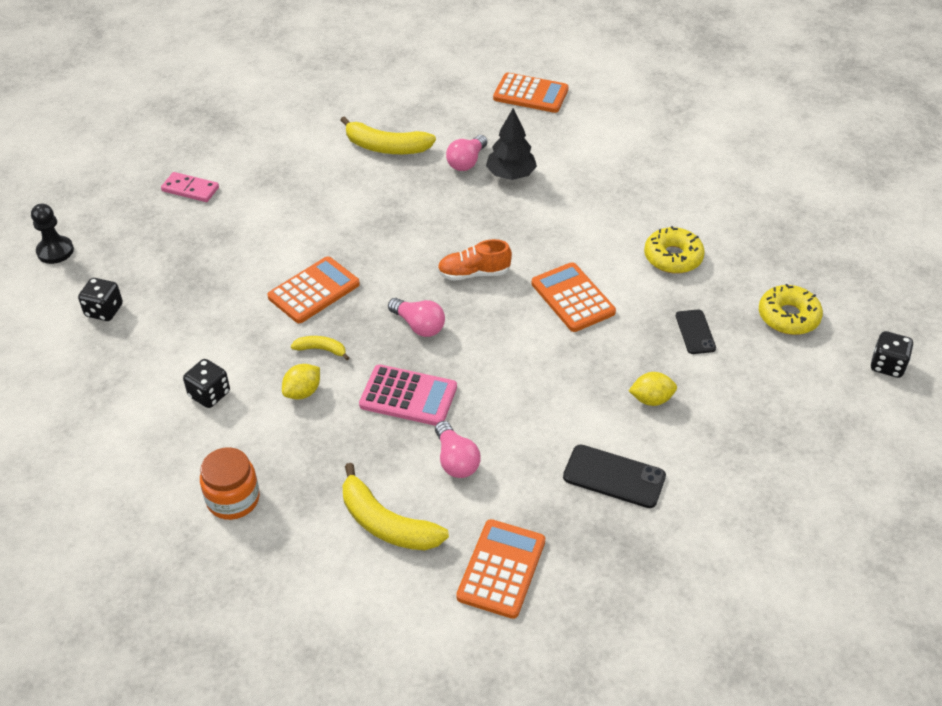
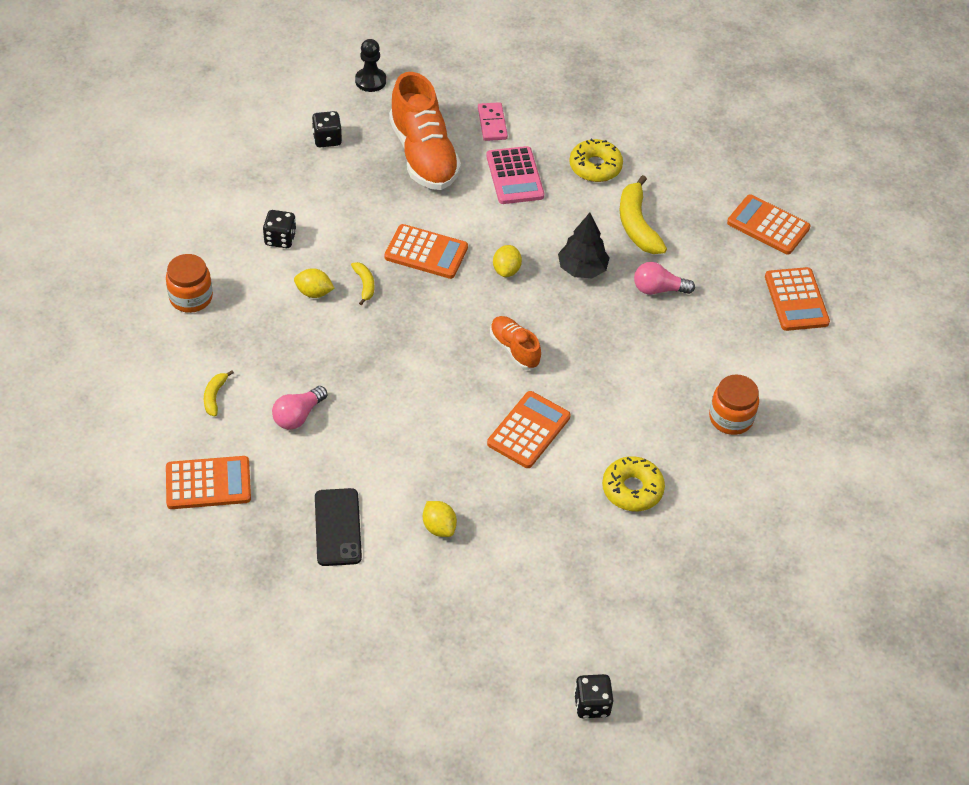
camera: 60 degrees right, 5 degrees up
(188, 248) = (423, 155): none -> orange shoe
(377, 245) = (506, 270): none -> yellow lemon
(386, 524) = (214, 396): yellow banana -> yellow banana, size x0.51
(408, 396) = (347, 360): pink calculator -> pink calculator (514, 176)
(418, 325) = (429, 336): pink light bulb -> none
(443, 78) = (768, 225): none -> orange calculator
(511, 175) = (663, 328): black tree -> black tree (582, 269)
(629, 174) = (731, 418): none -> orange jar
(695, 332) = (542, 536): black phone -> none
(788, 317) = (609, 605): yellow donut -> yellow donut (595, 167)

